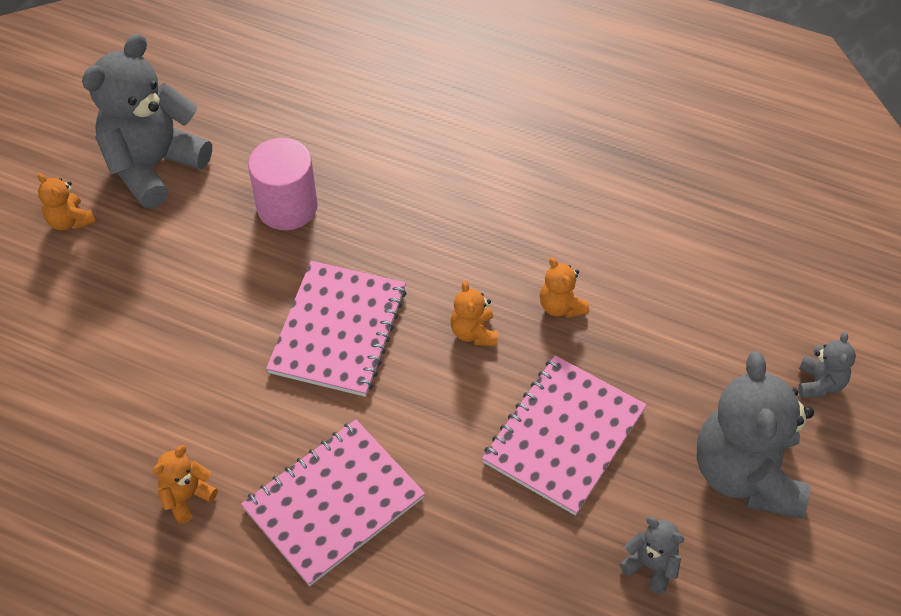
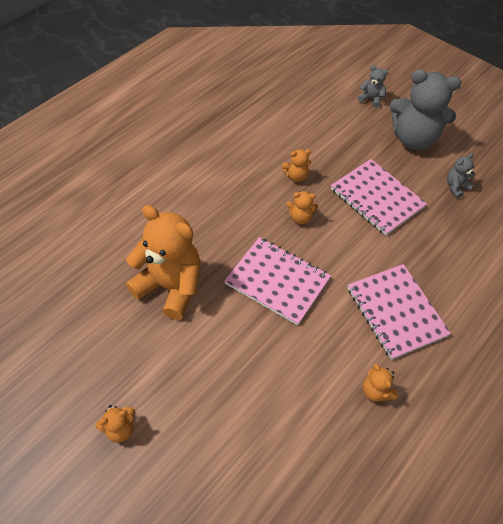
camera: 75 degrees left, 0 degrees up
(153, 165) = (94, 360): grey teddy bear -> none
(287, 207) = (170, 286): pink cylinder -> orange teddy bear

